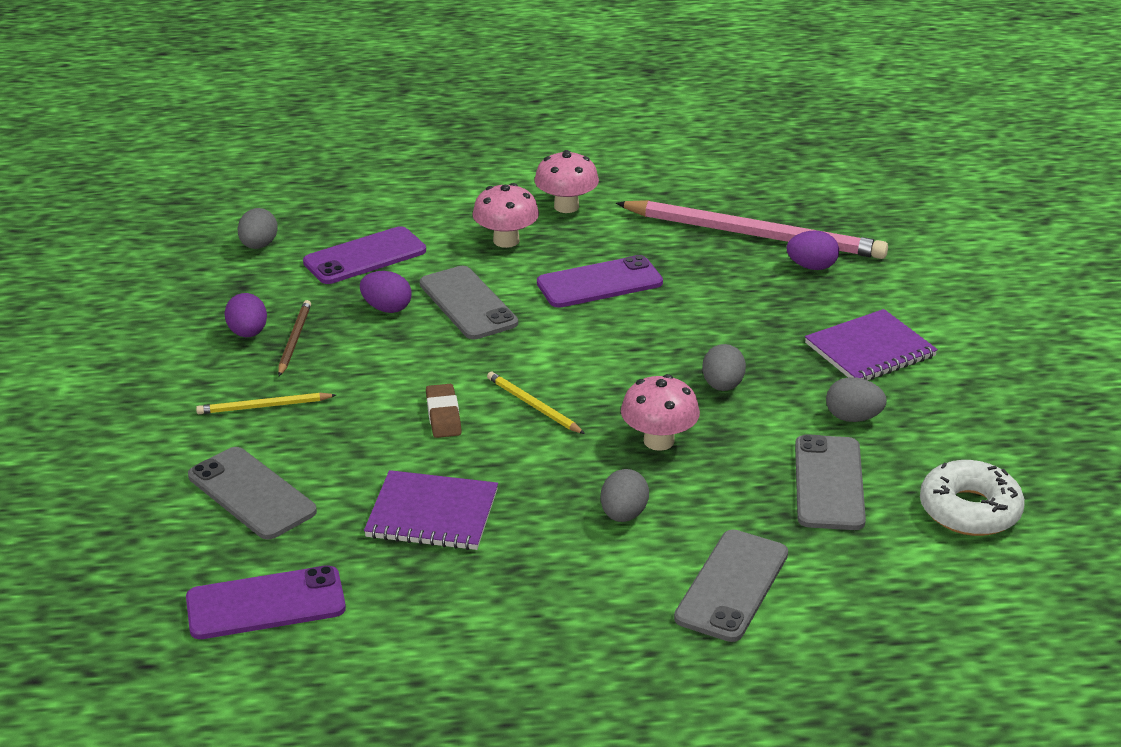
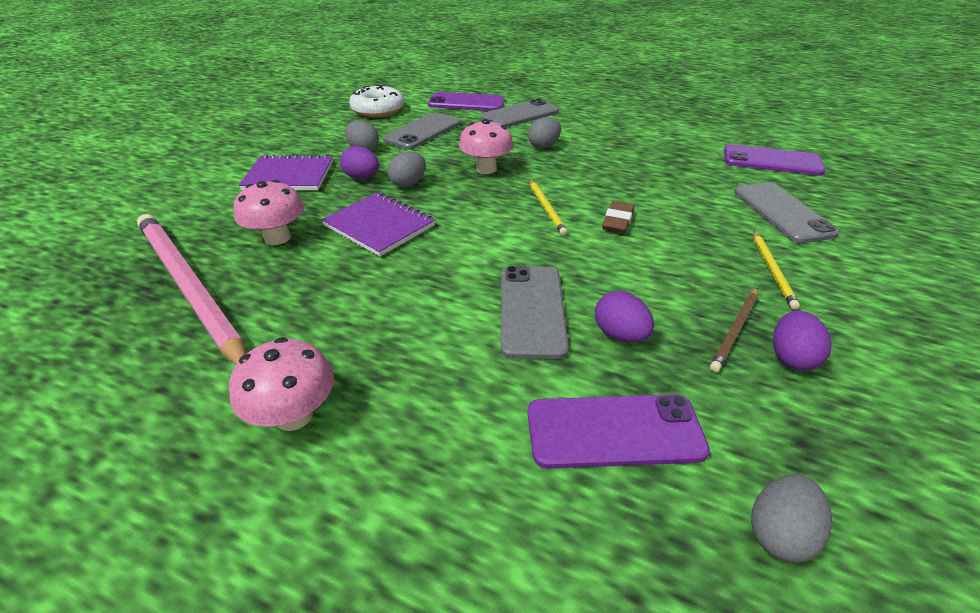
camera: 150 degrees left, 5 degrees up
(263, 406) = (772, 271): yellow pencil -> yellow pencil turned 75 degrees clockwise
(432, 514) = (656, 172): purple notebook -> purple notebook (379, 226)
(506, 240) = (421, 384): pink mushroom -> pink mushroom (277, 238)
(599, 283) = (390, 288): purple phone -> purple phone (466, 103)
(811, 267) = (209, 240): purple egg -> purple egg (362, 178)

